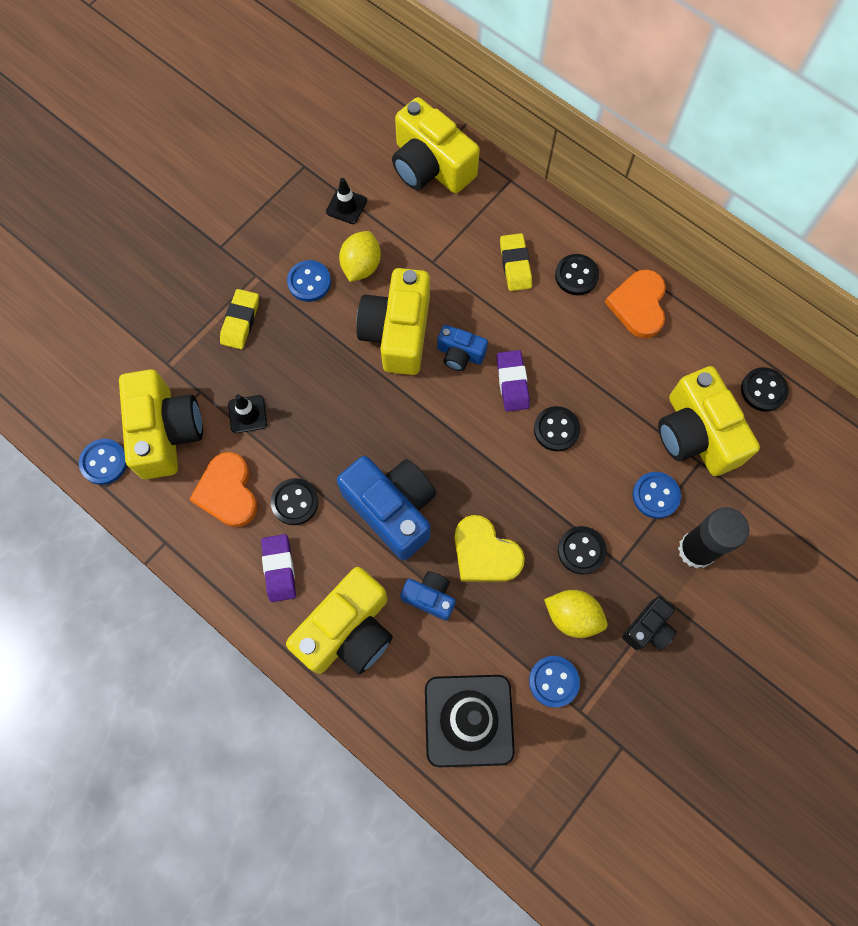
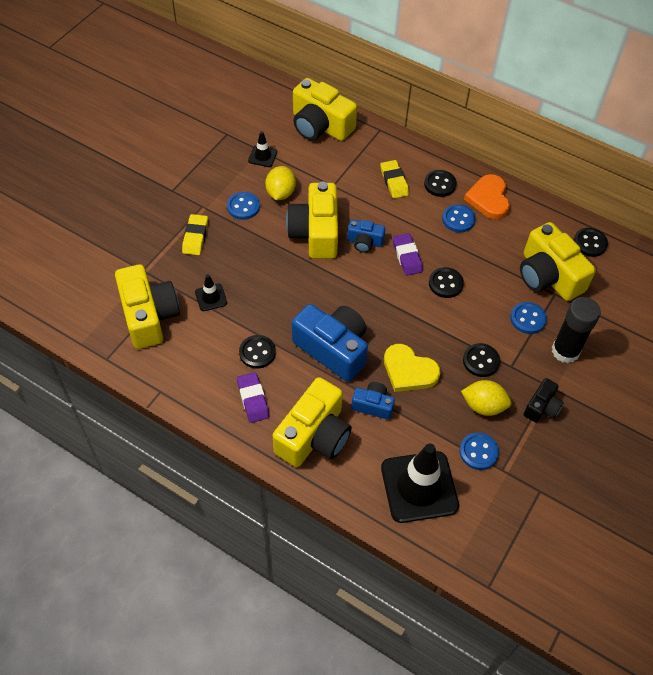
camera: 10 degrees left, 15 degrees down
(104, 462) = (103, 341): blue button -> blue button (458, 219)
(227, 492) = (204, 351): orange heart -> none

